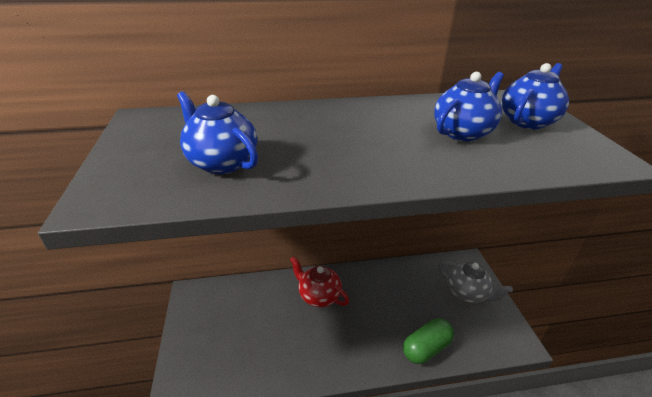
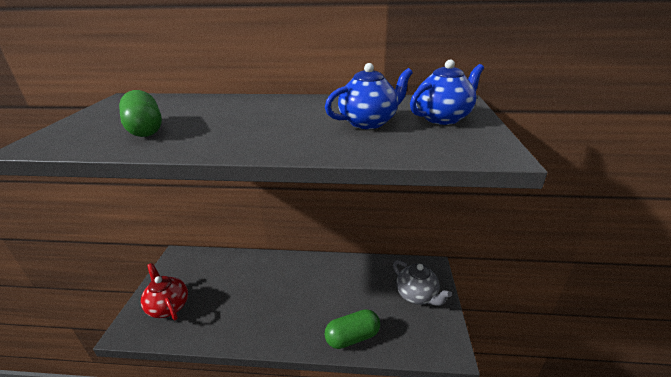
camera: 15 degrees right, 5 degrees down
(222, 162) = (145, 129): blue teapot -> green capsule
(318, 296) = (277, 275): red teapot -> red teapot (168, 306)

